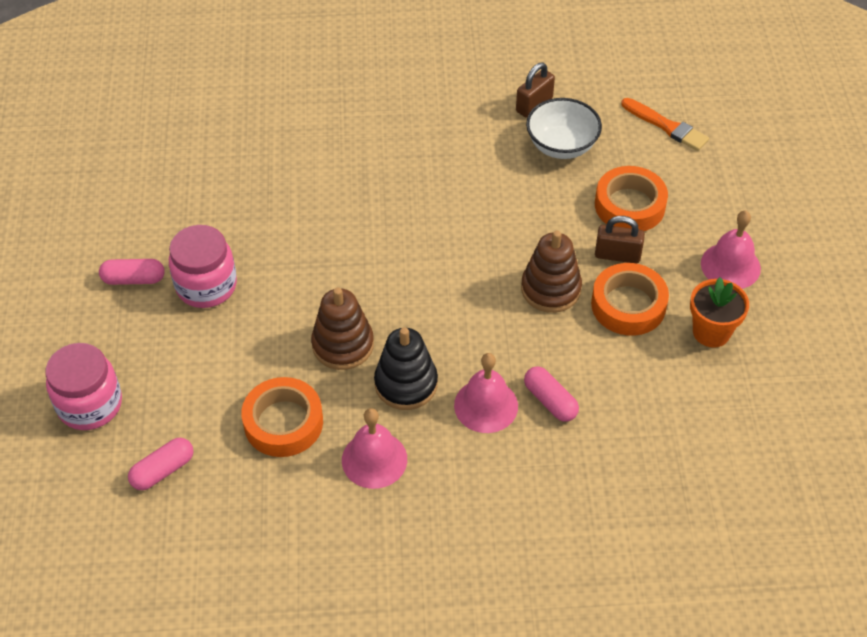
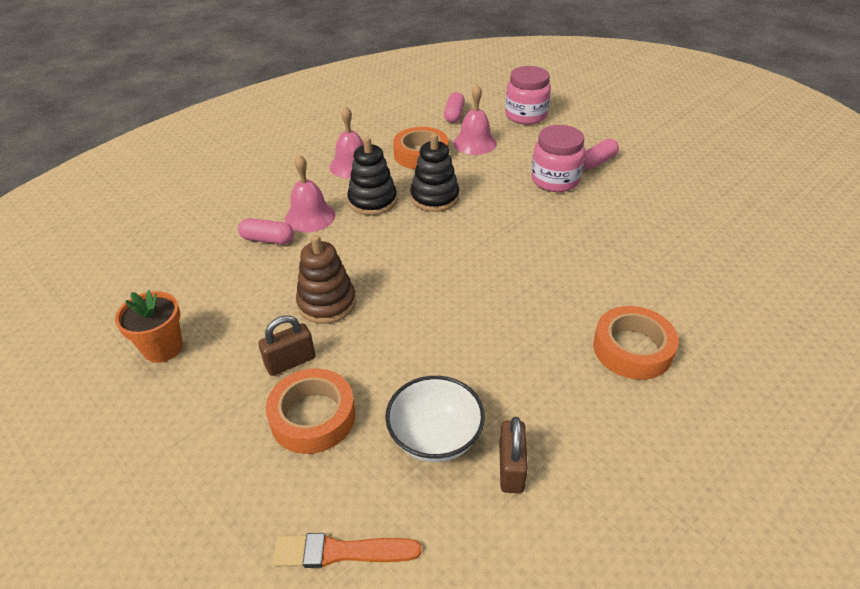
camera: 140 degrees right, 10 degrees down
(343, 345) = (434, 198): brown stacking toy -> black stacking toy
(628, 305) = (252, 328): orange tape -> orange tape (632, 349)
(730, 266) = (170, 418): pink bell -> pink bell (474, 143)

